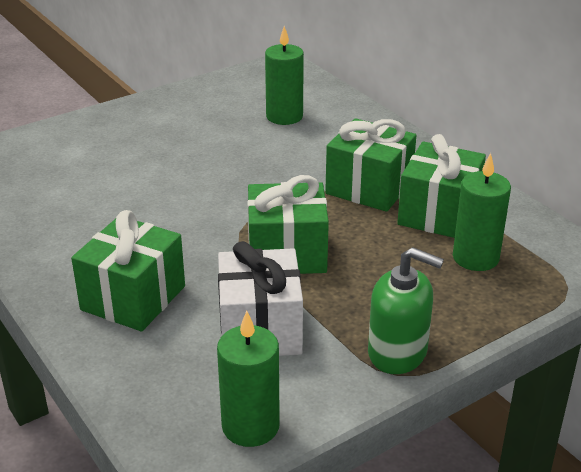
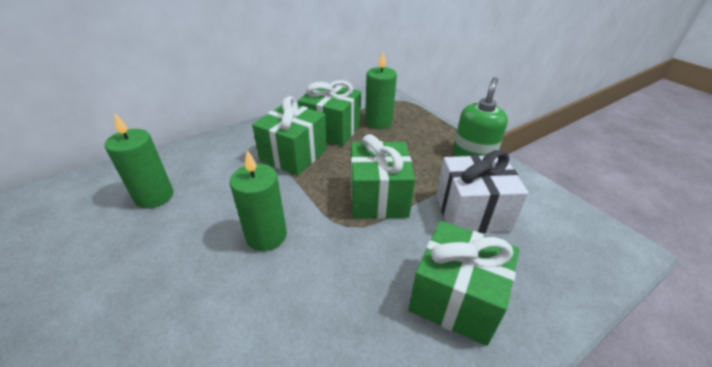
camera: 90 degrees left, 5 degrees up
(250, 426) = (568, 216): green candle -> green candle (266, 236)

